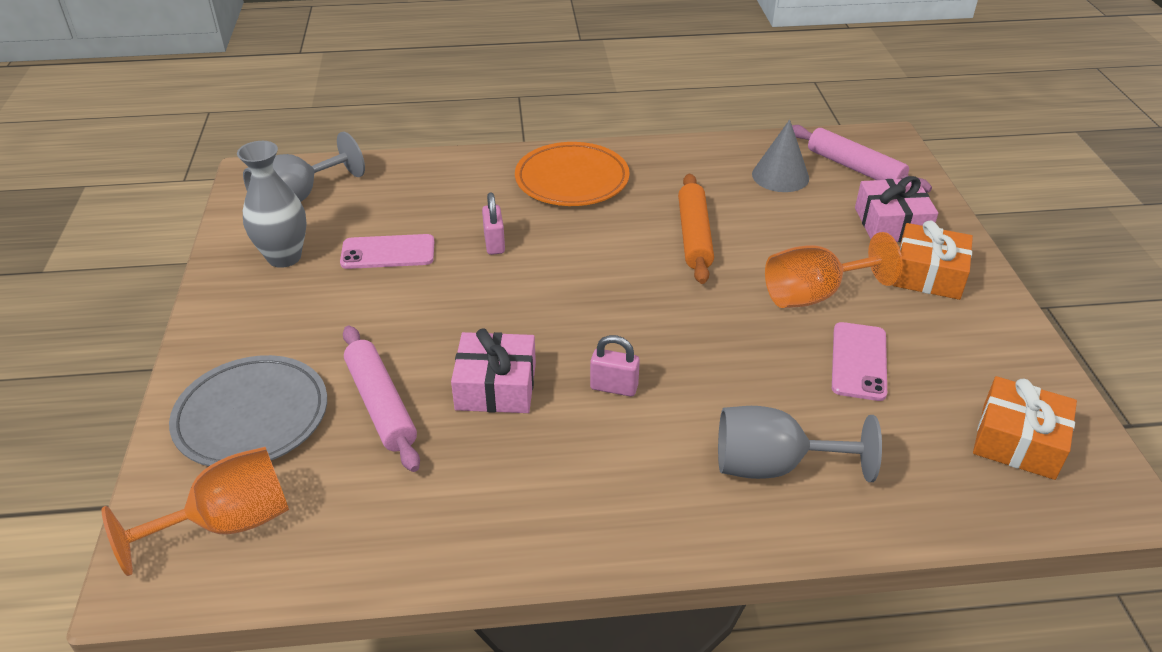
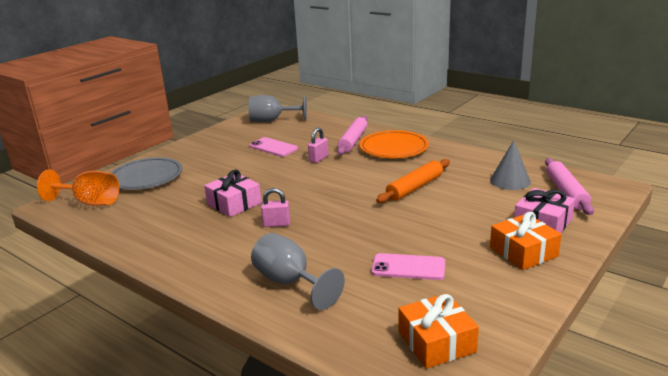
camera: 45 degrees right, 15 degrees down
(284, 257) = (236, 136): grey vase -> none
(381, 405) = (187, 191): pink rolling pin -> pink rolling pin (353, 141)
(614, 387) = (276, 224): pink padlock -> pink padlock turned 60 degrees counterclockwise
(814, 295) = (435, 233): orange goblet -> none
(858, 361) = (408, 267): pink phone -> pink phone turned 45 degrees clockwise

